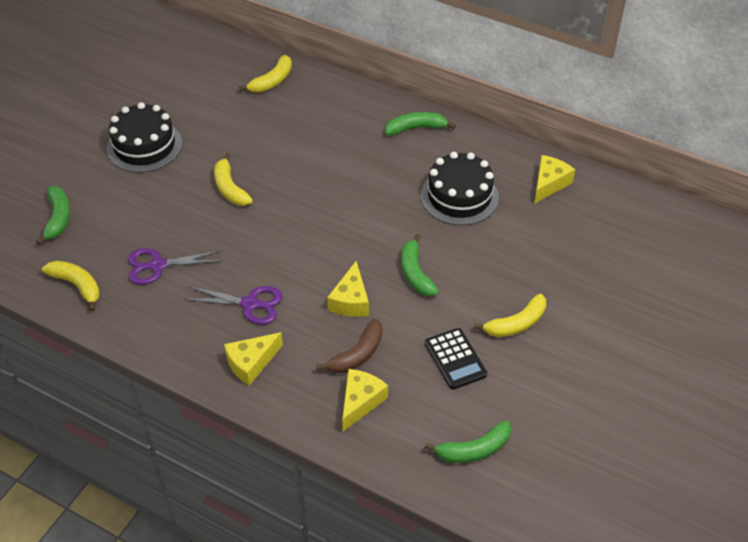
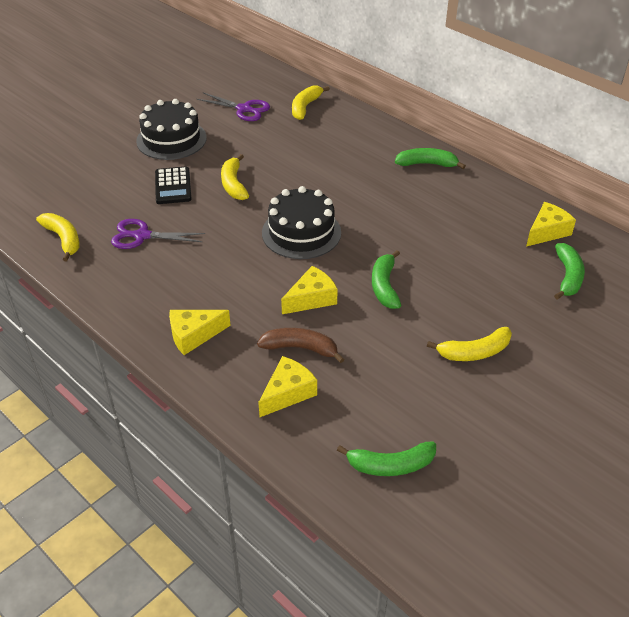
camera: 15 degrees right, 5 degrees down
(58, 218) = (71, 183): green banana -> green banana (567, 276)
(250, 304) = (213, 284): purple scissors -> purple scissors (244, 109)
(272, 81) = (305, 107): yellow banana -> yellow banana turned 150 degrees clockwise
(350, 300) = (311, 299): yellow cheese -> yellow cheese turned 150 degrees counterclockwise
(357, 354) = (300, 348): brown banana -> brown banana turned 135 degrees counterclockwise
(455, 359) = (399, 372): black calculator -> black calculator (173, 186)
(459, 196) = (451, 227): black cake -> black cake (301, 232)

